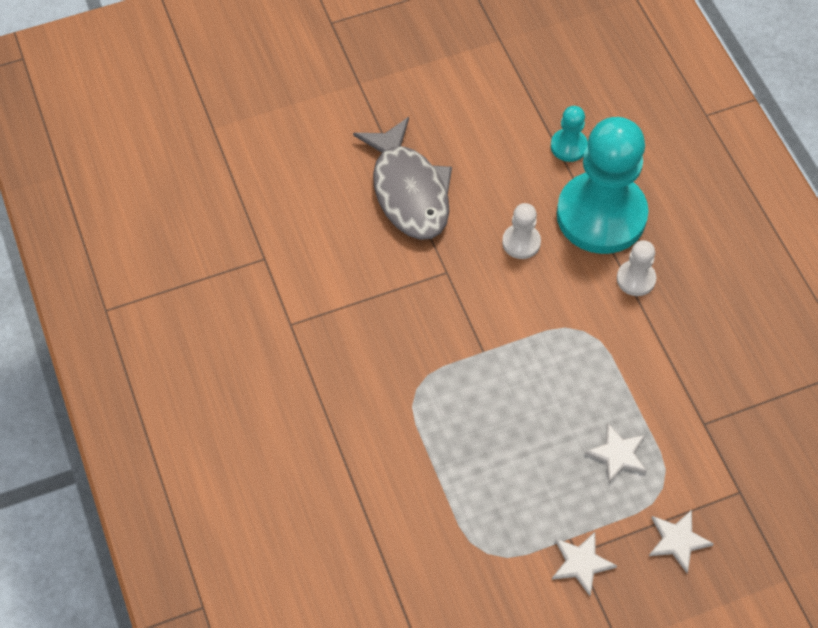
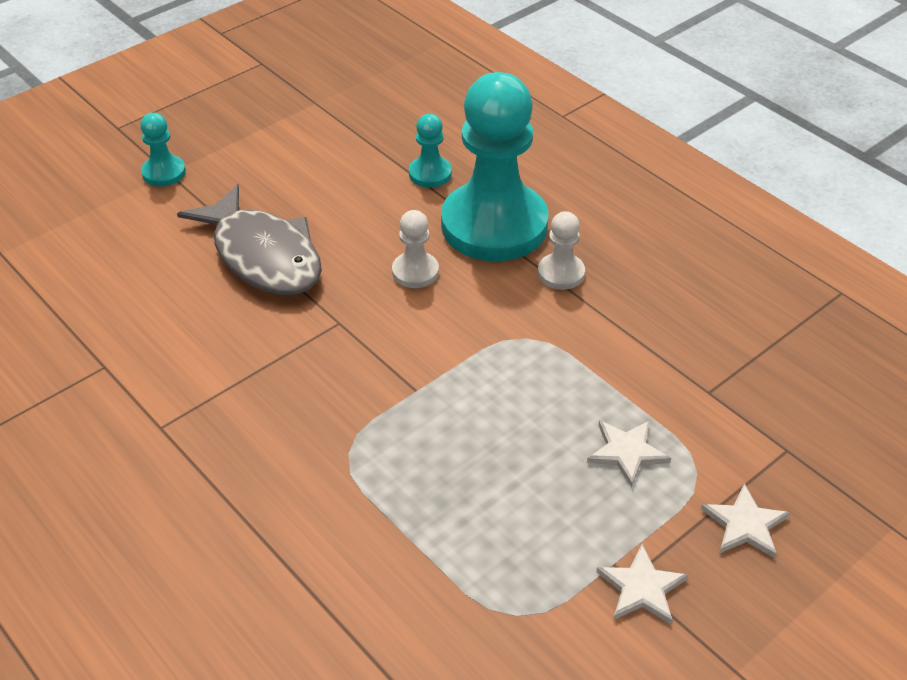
camera: 20 degrees left, 15 degrees down
(355, 82) = (164, 173): none -> turquoise pawn

